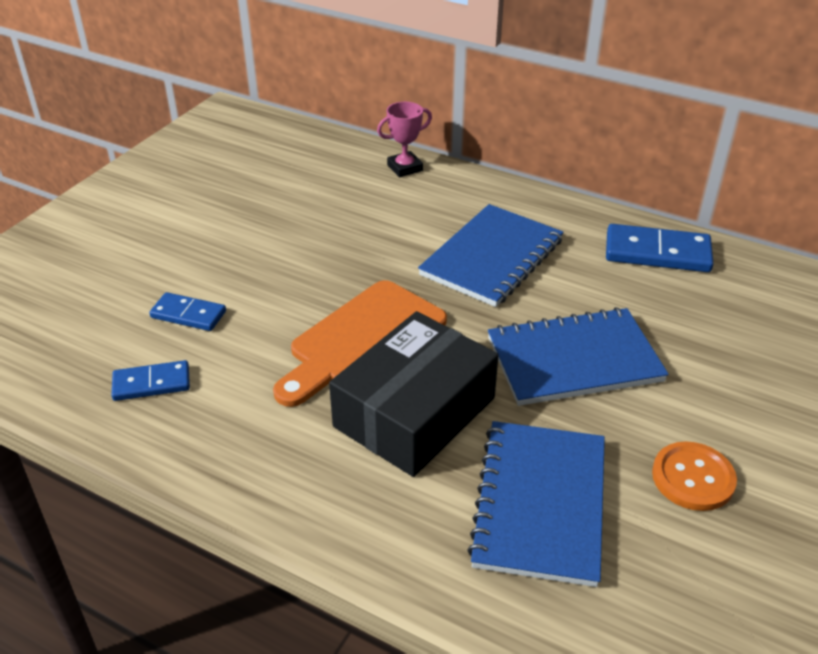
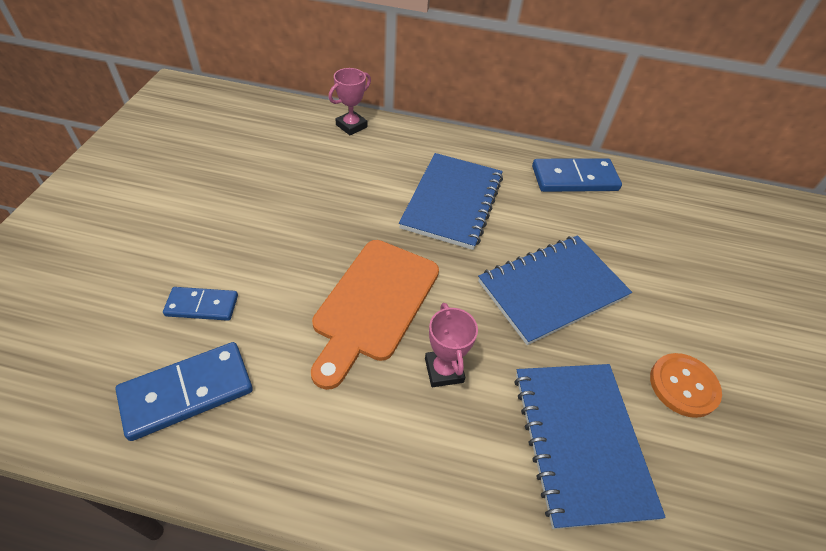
camera: 20 degrees left, 10 degrees up
(151, 383) = (187, 392): blue domino -> blue domino, size x1.62
(414, 412) = (444, 370): black box -> pink trophy

